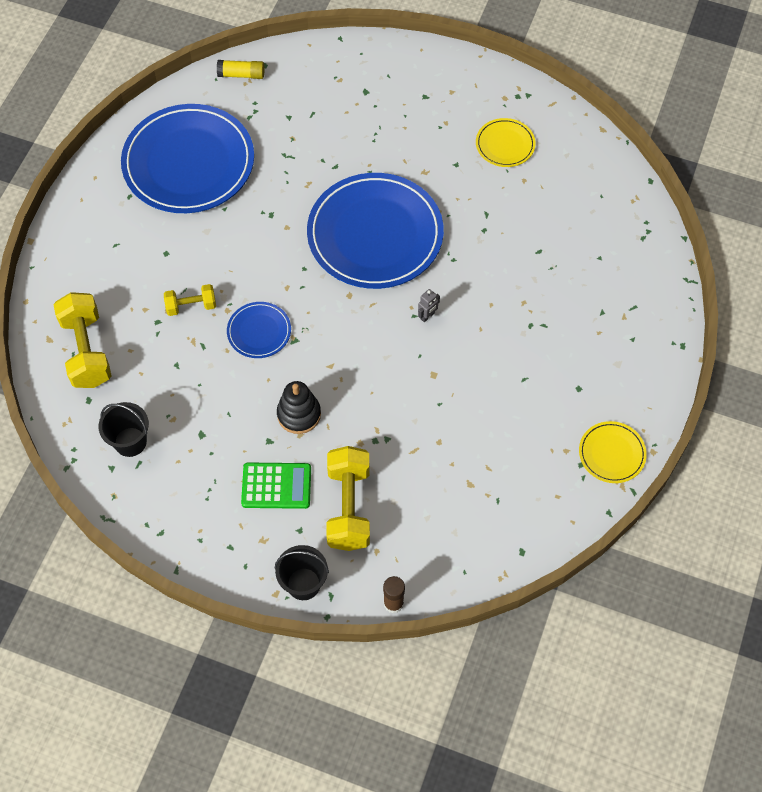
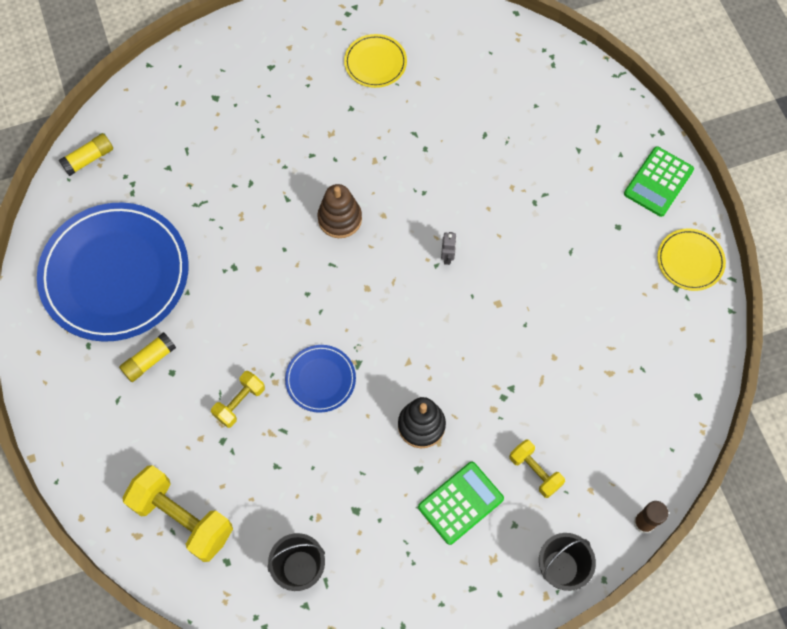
camera: 40 degrees left, 5 degrees up
(159, 235) = (149, 360): none -> yellow glue stick
(348, 507) = (535, 471): yellow dumbbell -> yellow dumbbell, size x0.55
(375, 234) = (340, 218): blue plate -> brown stacking toy
(643, 380) = (658, 182): none -> green calculator

